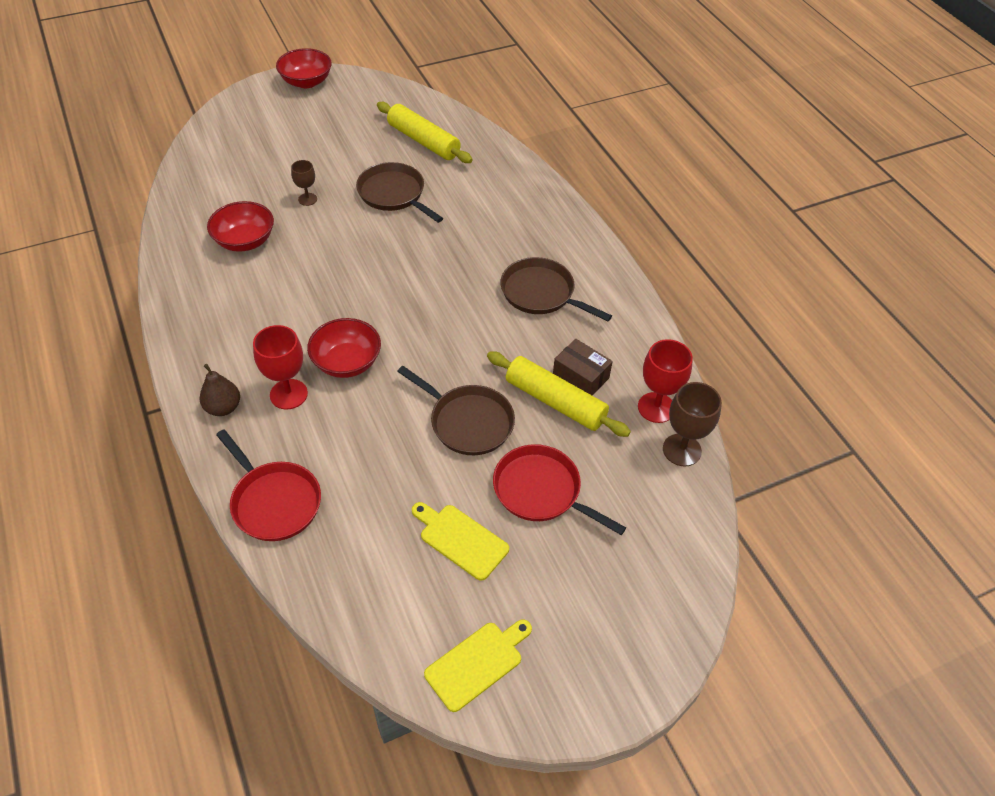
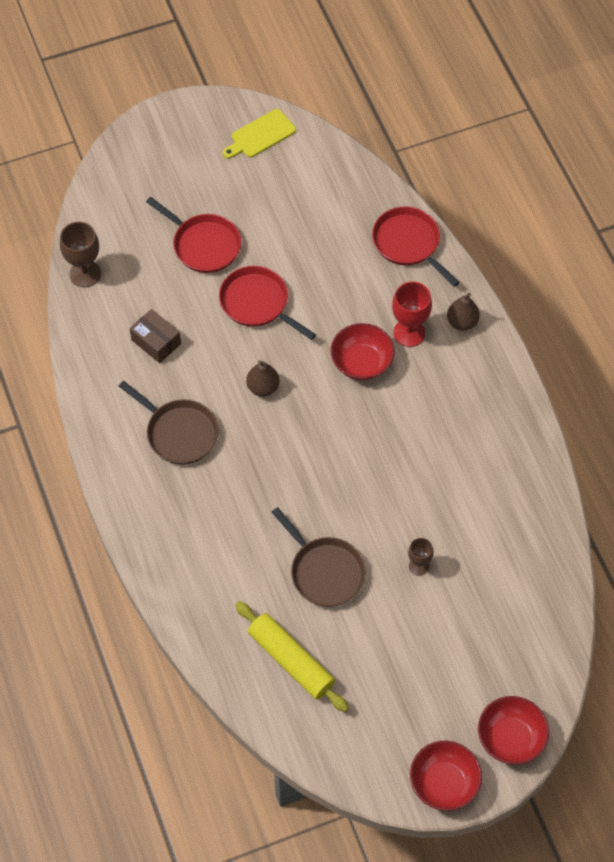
camera: 175 degrees left, 10 degrees up
(245, 241) = (476, 507): red bowl -> red bowl (510, 738)
(457, 335) = (263, 387): none -> brown pear
(461, 539) = (267, 212): yellow cutting board -> none
(468, 422) = (257, 303): brown pan -> red pan
(555, 401) = (182, 319): yellow rolling pin -> none
(656, 407) = (96, 311): red goblet -> none

